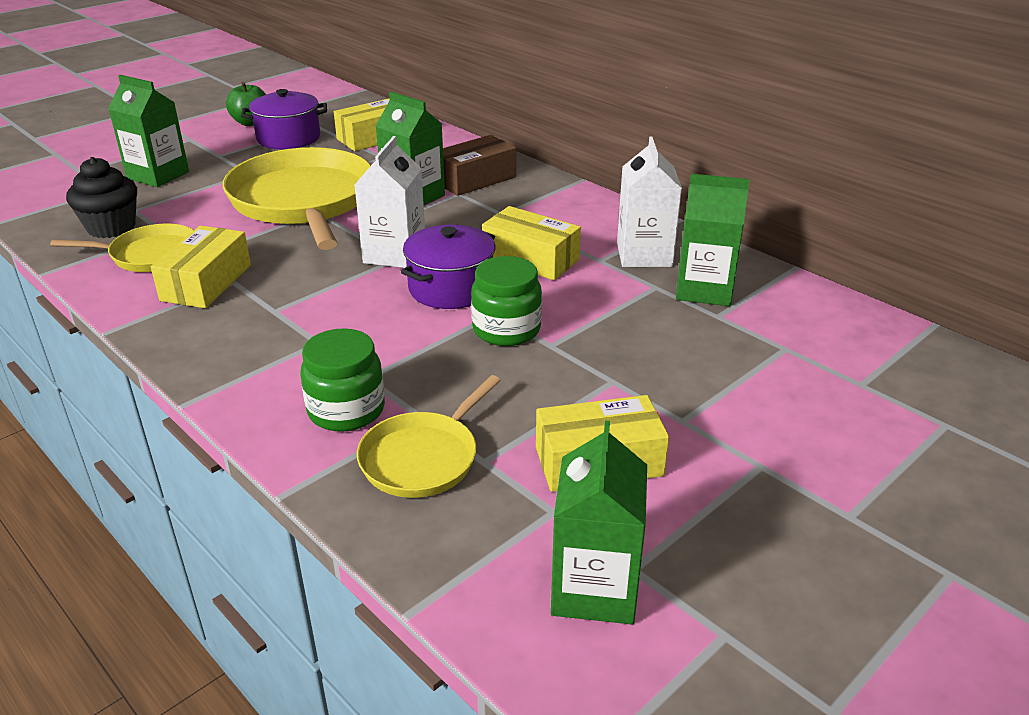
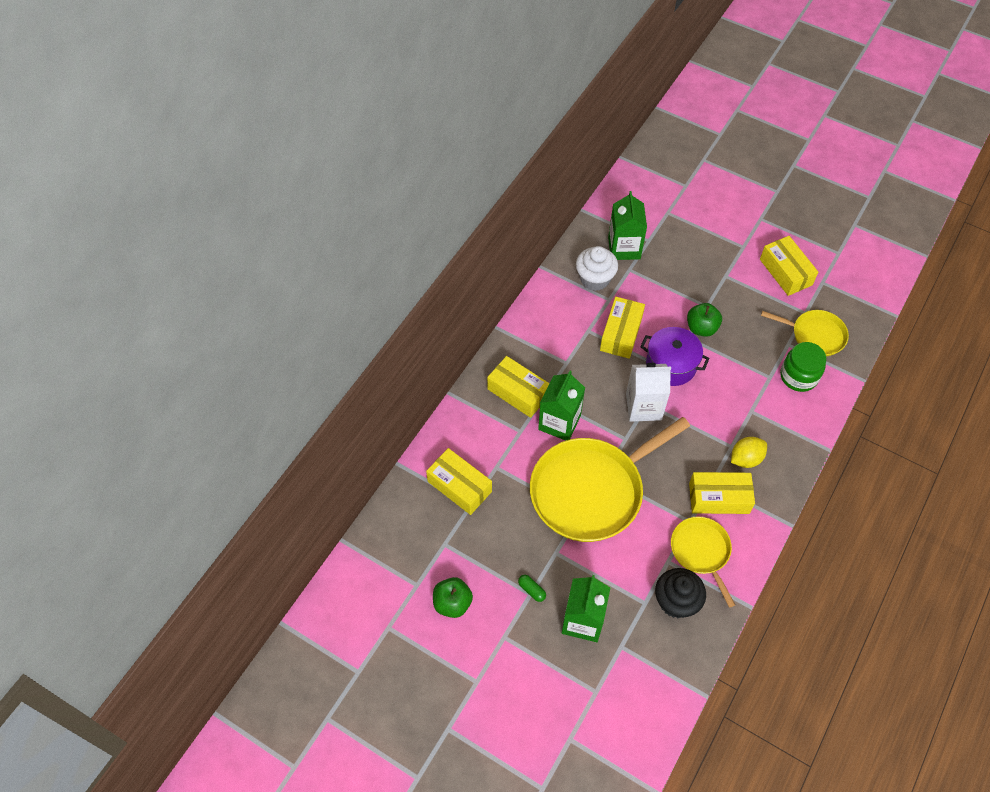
camera: 105 degrees left, 25 degrees up
(221, 156) = (531, 590): none -> green capsule
(243, 318) = (745, 459): none -> yellow lemon
(288, 138) = (479, 554): purple pot -> none
(474, 179) = (518, 392): brown box -> yellow box
(506, 329) = (701, 328): green jar -> green apple
(594, 588) = (854, 262): green carton -> none
(644, 255) = (594, 279): white carton -> white cupcake

